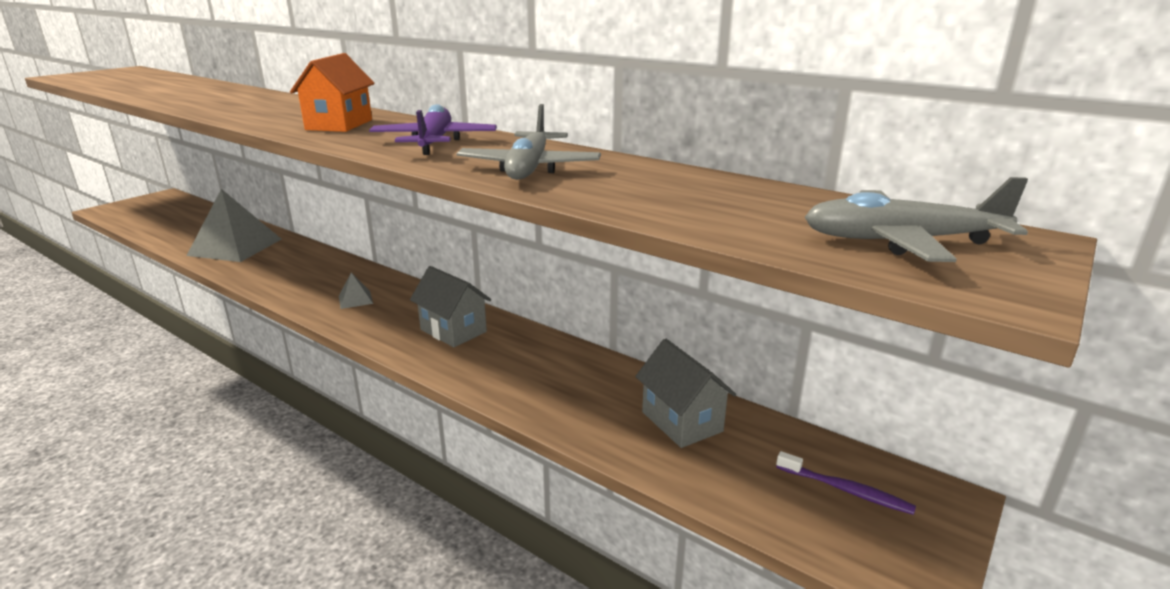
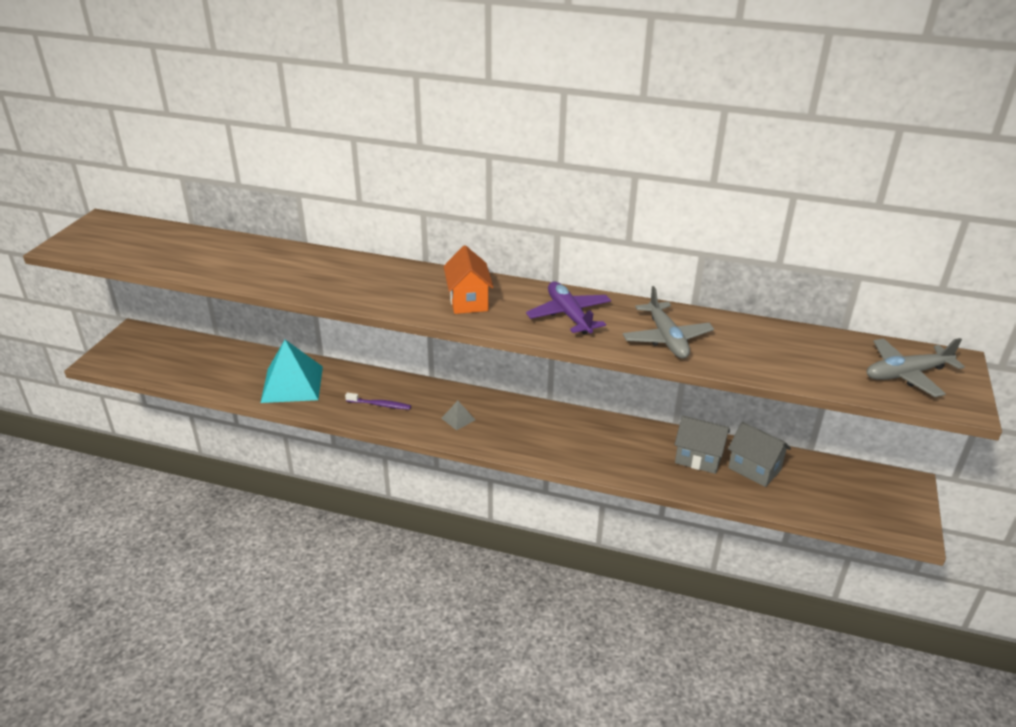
camera: 20 degrees left, 10 degrees up
(235, 247) = (292, 384): grey pyramid -> turquoise pyramid
(453, 331) = (558, 432): grey house -> grey house (698, 458)
(846, 490) = (861, 491): purple toothbrush -> purple toothbrush (380, 405)

